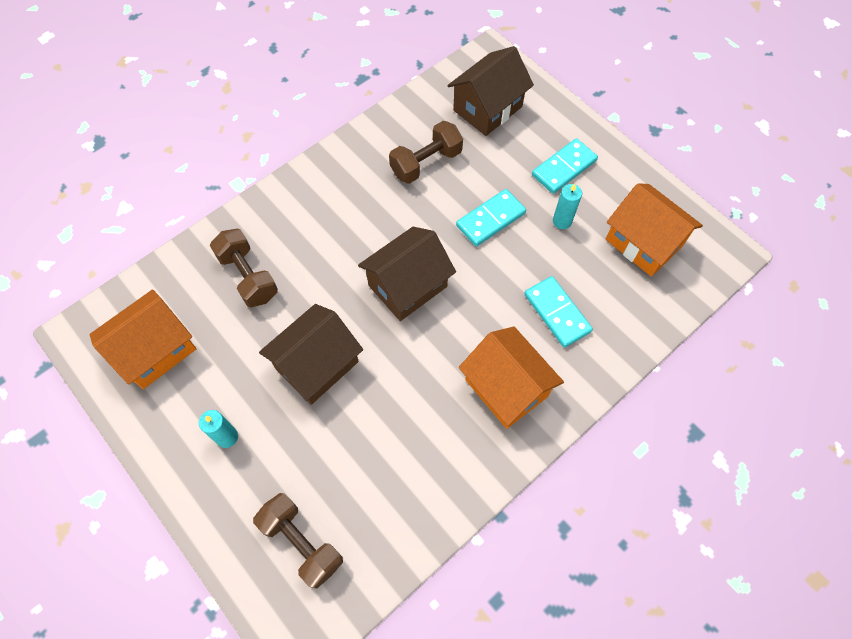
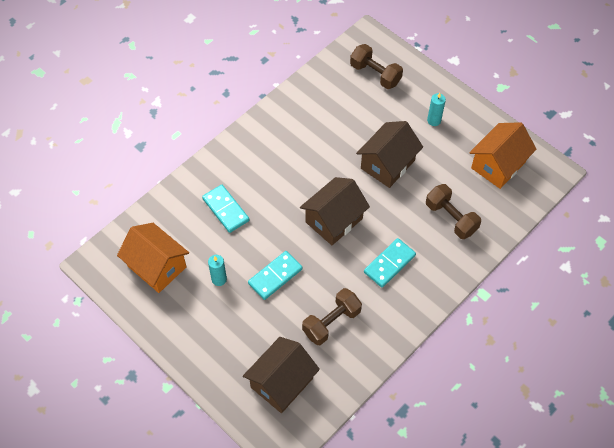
camera: 175 degrees right, 5 degrees down
(506, 388) = (261, 160): orange house -> none
(564, 168) = (215, 327): turquoise domino -> turquoise domino (389, 264)

